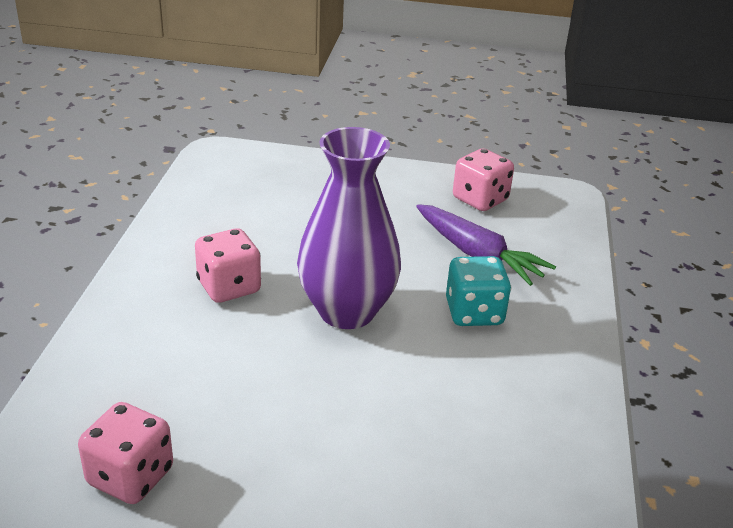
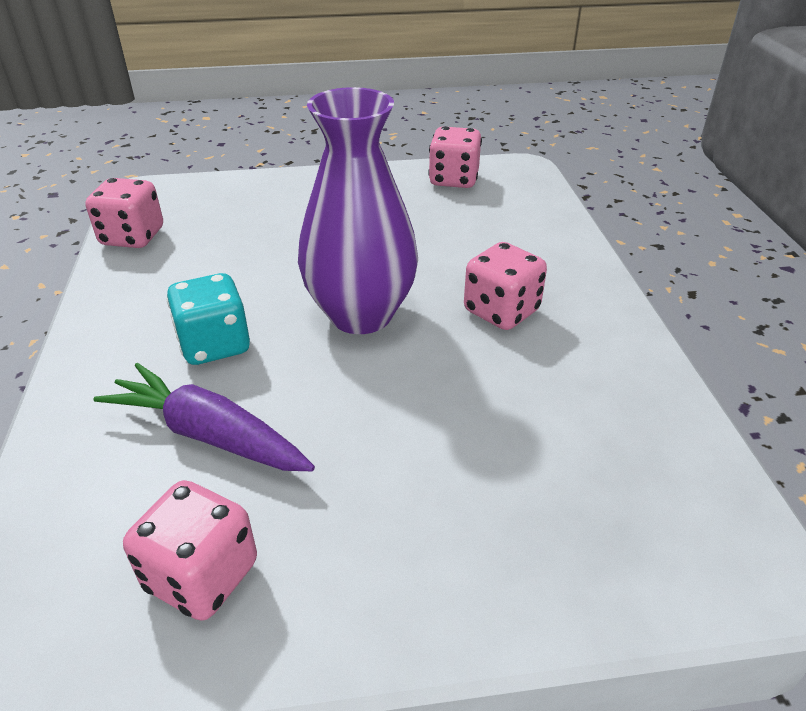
camera: 165 degrees right, 5 degrees up
(574, 468) = (132, 237): none -> pink dice

